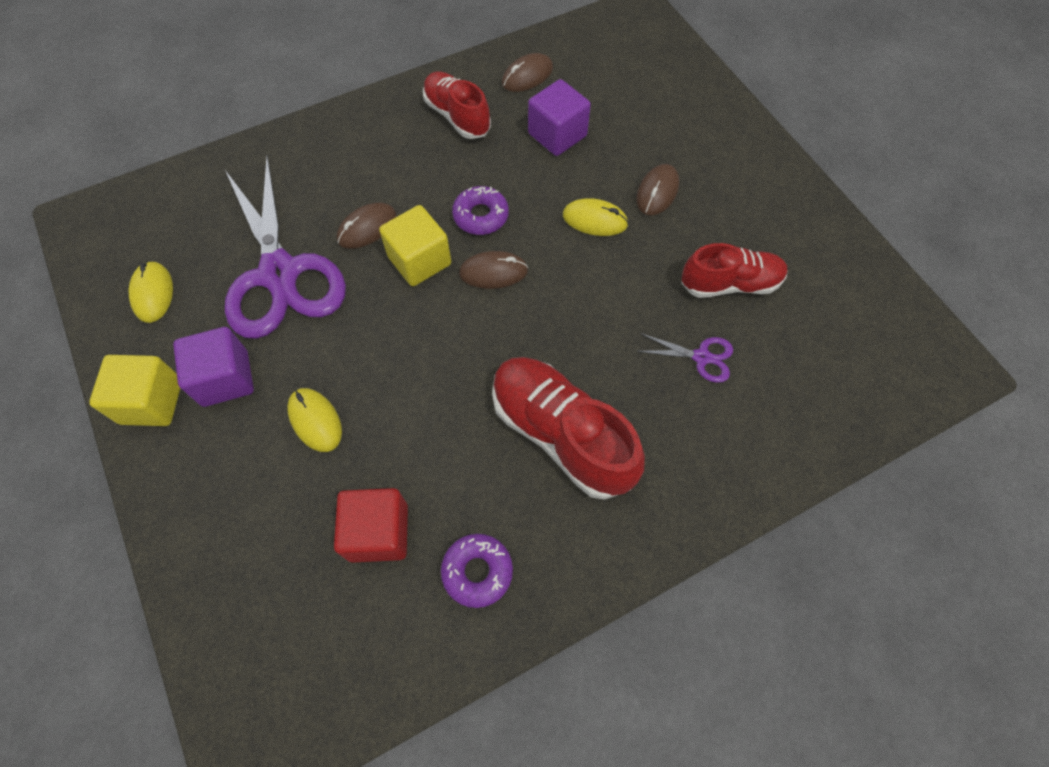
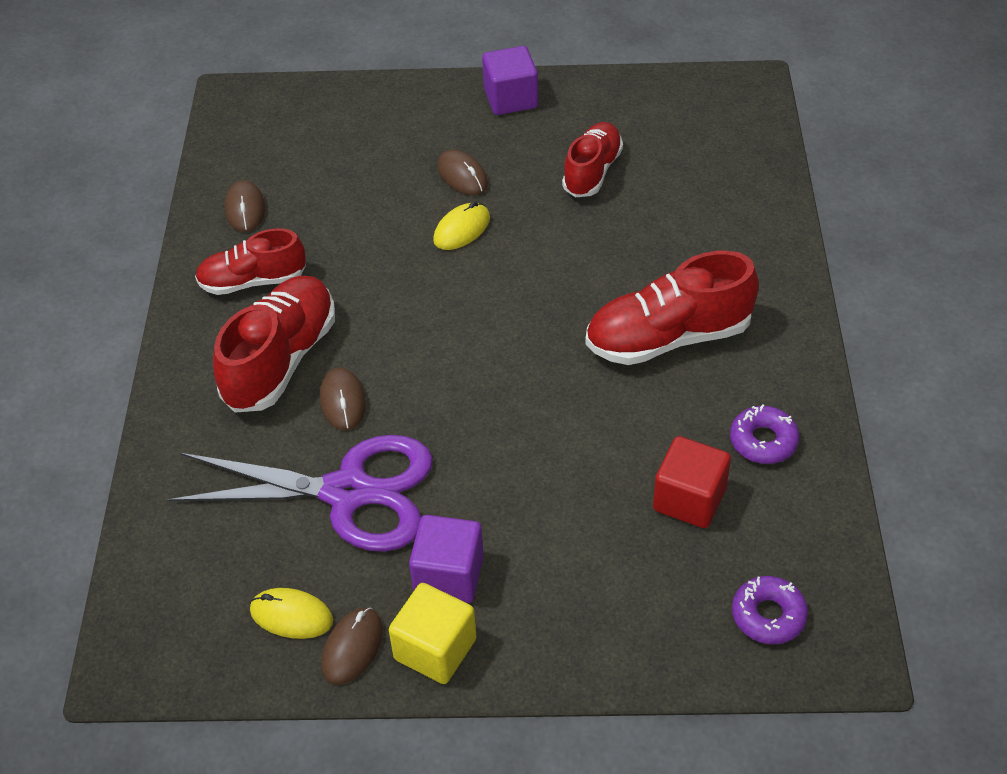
camera: 60 degrees left, 15 degrees down
(315, 420) = (545, 513): yellow mouse -> none
(388, 171) = (281, 360): none -> red shoe
(419, 260) = (414, 373): yellow cube -> none
(481, 216) = (395, 308): purple donut -> purple donut (768, 615)
(493, 272) = (468, 322): brown mouse -> brown mouse (352, 647)
(557, 135) = (340, 216): purple cube -> purple cube (510, 99)
(701, 357) = (651, 219): purple scissors -> none

